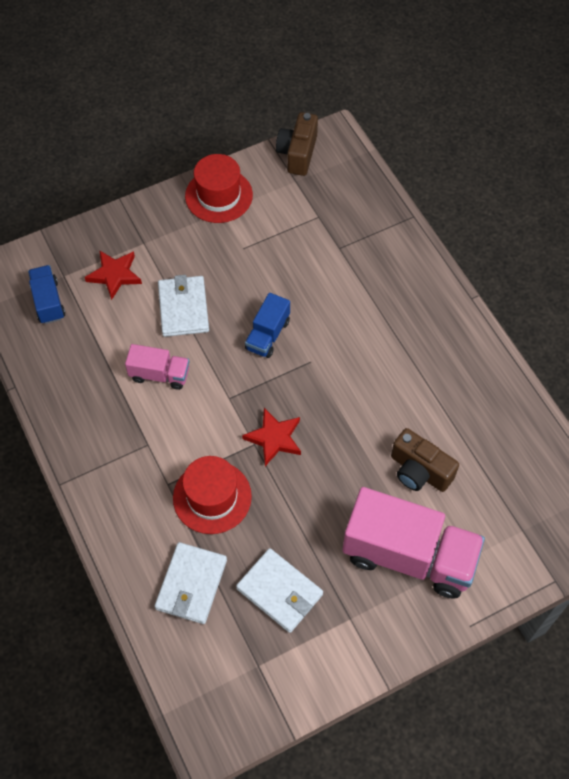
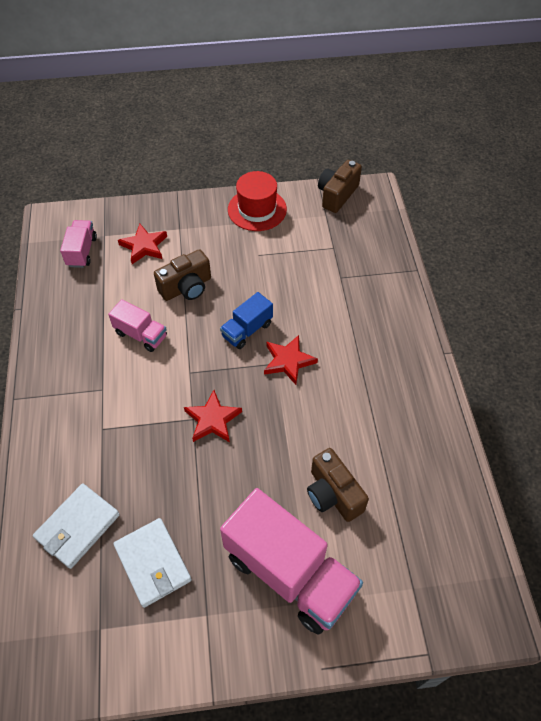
camera: 20 degrees right, 5 degrees down
(48, 302) = (82, 251): blue truck -> pink truck
(183, 308) = (186, 287): white wallet -> brown camera
(212, 497) = (134, 453): red hat -> none
(323, 354) = (288, 361): none -> red star

